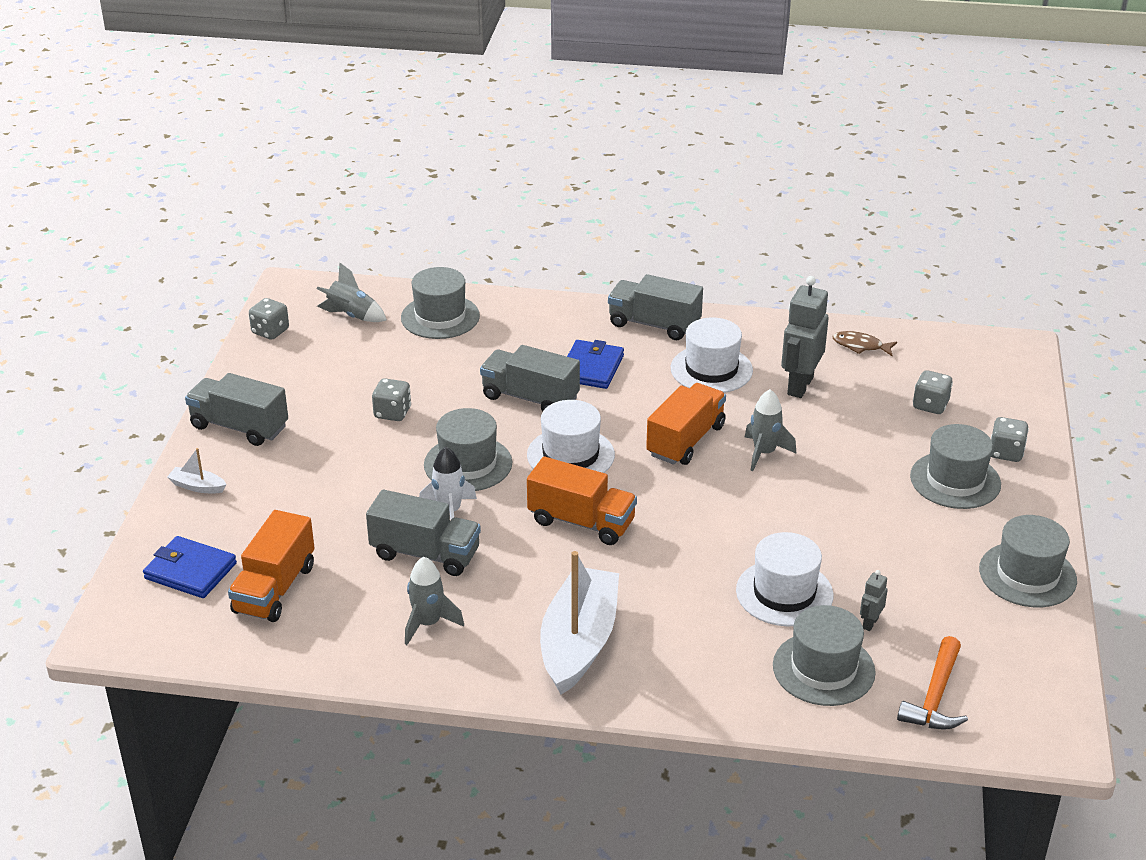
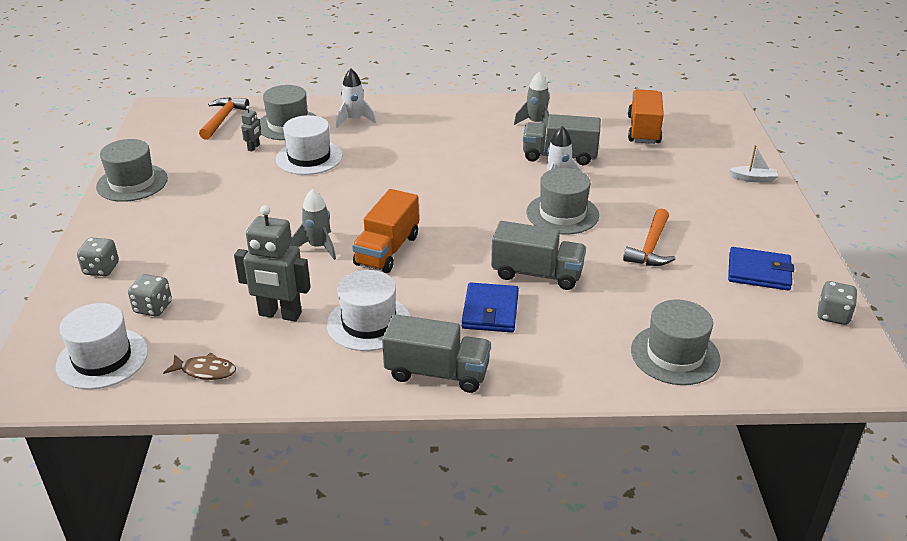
camera: 170 degrees right, 0 degrees up
(190, 571) = (705, 133): blue wallet -> blue wallet (759, 272)
(239, 427) = (767, 222): grey truck -> none
(352, 316) = (769, 345): grey rocket -> none
(392, 413) = (650, 247): grey dice -> orange hammer
(570, 455) = (482, 229): white hat -> white hat (102, 358)
(579, 642) = (440, 123): white boat -> none
(581, 522) = (458, 184): orange truck -> none
(715, 667) = (354, 120): none -> white rocket
(799, 386) = (280, 314): grey robot -> grey robot turned 90 degrees clockwise
(955, 480) = (158, 241): grey hat -> none

